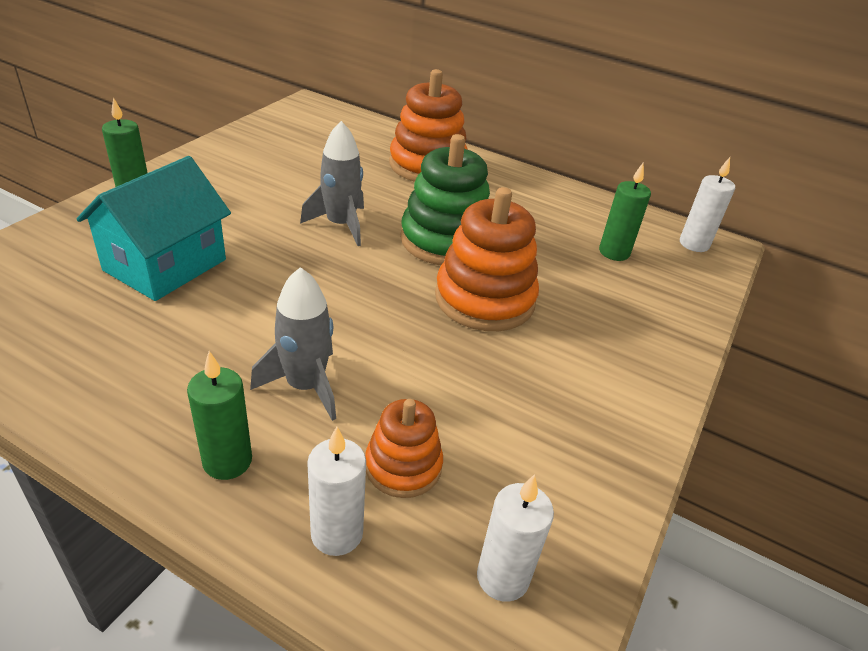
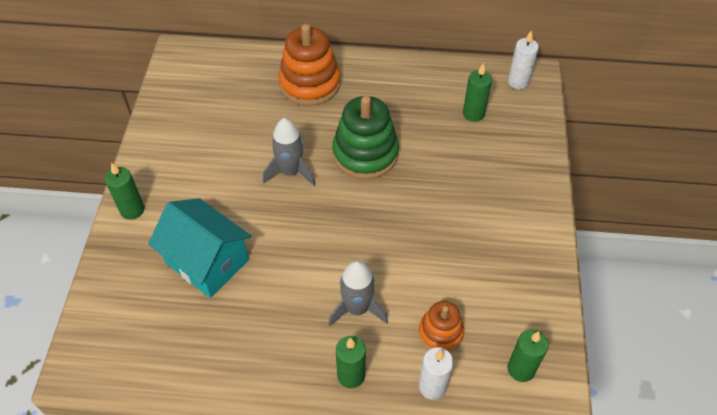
camera: 20 degrees left, 15 degrees up
(165, 265) = (207, 261): turquoise house -> turquoise house turned 60 degrees counterclockwise
(484, 299) = (417, 193): orange stacking toy -> none
(502, 577) = (521, 369): white candle -> green candle

